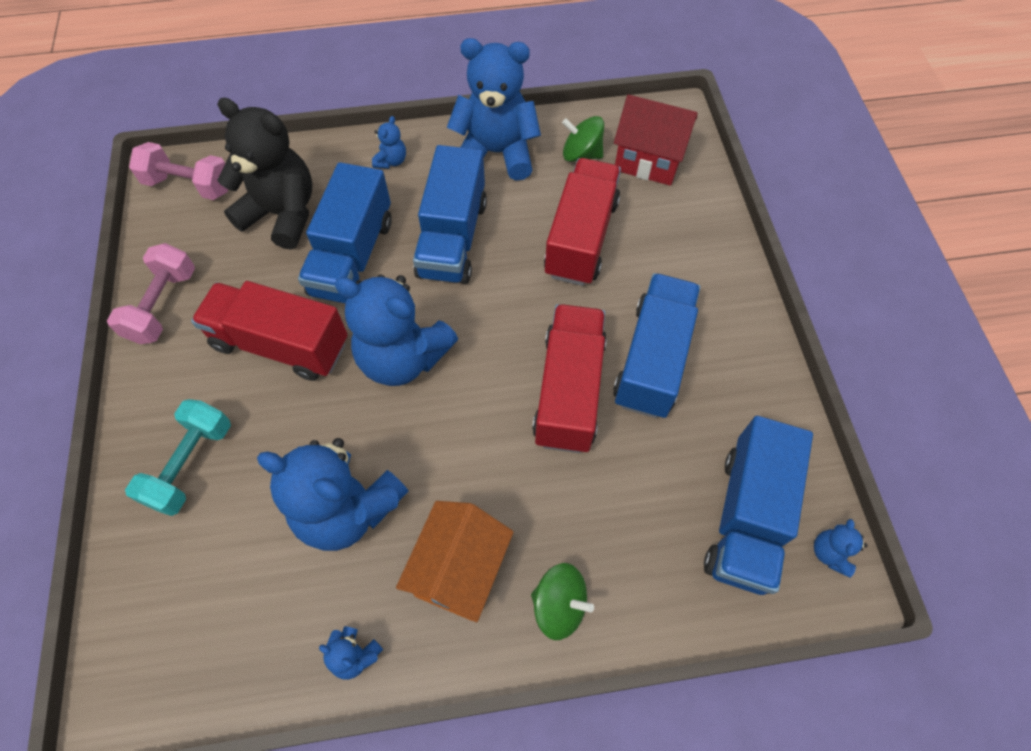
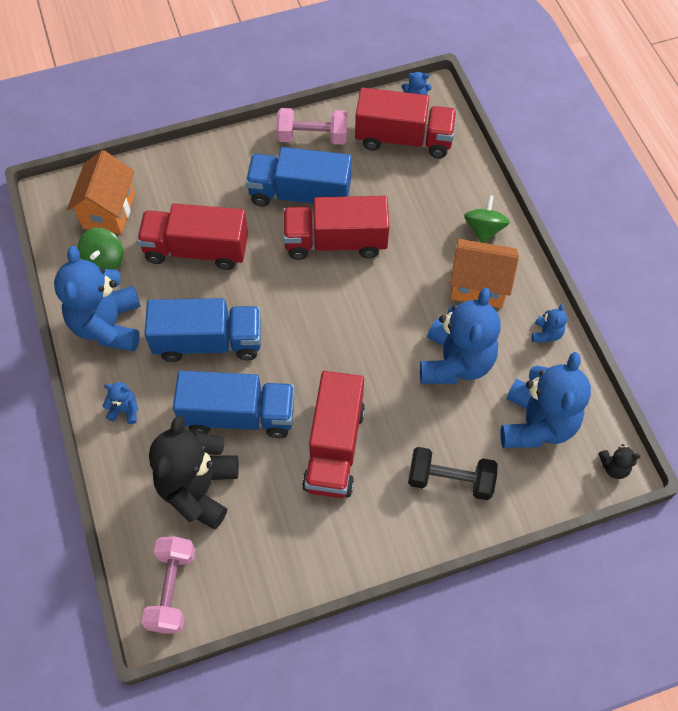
camera: 100 degrees left, 0 degrees up
(117, 696) = (614, 467): none -> black teddy bear
(163, 306) = (314, 559): pink dumbbell -> pink dumbbell (312, 137)
(191, 465) = (450, 480): turquoise dumbbell -> black dumbbell
(403, 358) = (329, 354): blue teddy bear -> blue teddy bear (536, 424)
(648, 161) = (109, 211): red house -> orange house
(746, 518) = (404, 139): blue truck -> red truck

